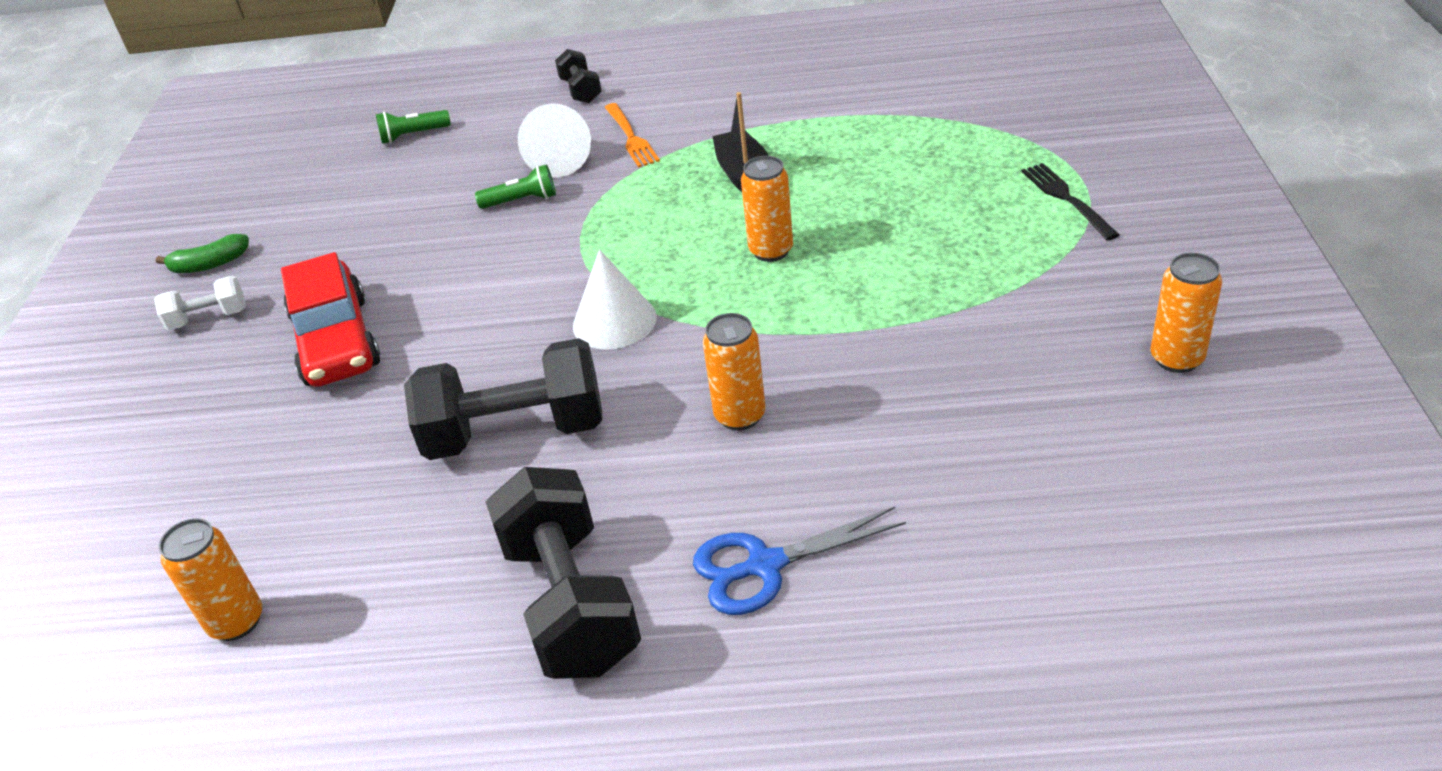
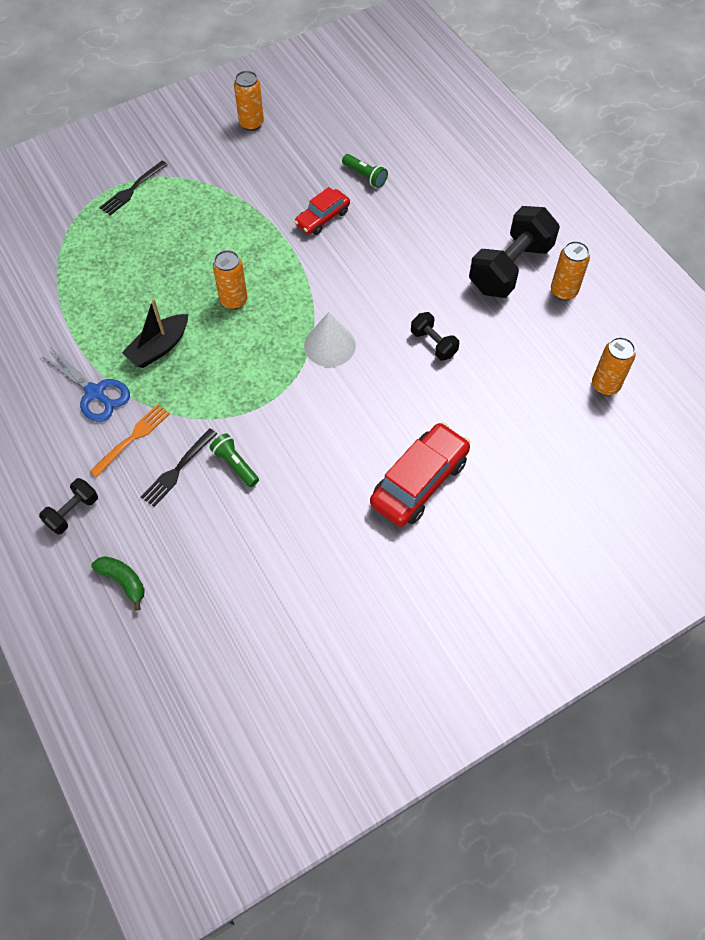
camera: 125 degrees left, 20 degrees up
(208, 318) = (441, 582): white dumbbell -> none
(210, 264) = (393, 633): green banana -> green banana (123, 581)
(413, 135) = (177, 604): green flashlight -> green flashlight (365, 176)
(516, 432) = (433, 343): black dumbbell -> black dumbbell, size x0.50
(559, 161) = (178, 469): white cone -> black fork
(740, 416) = (370, 258): orange can -> orange can (563, 291)
(765, 565) = (450, 214): blue scissors -> blue scissors (95, 393)
(873, 385) = (322, 218): none -> red car

